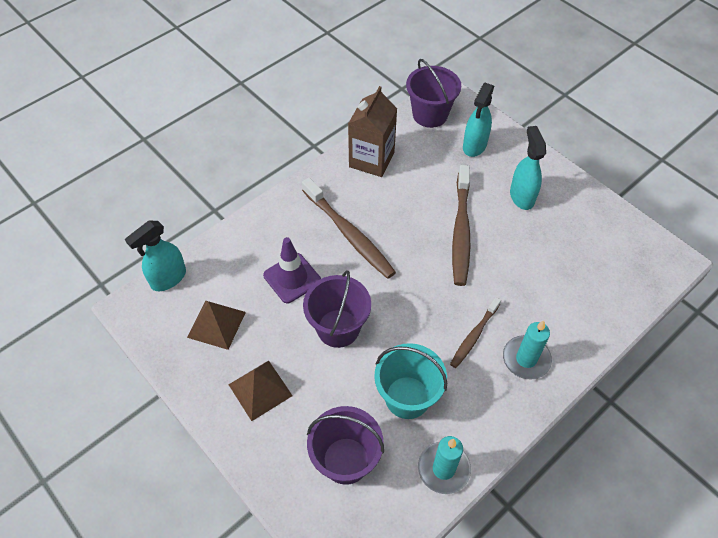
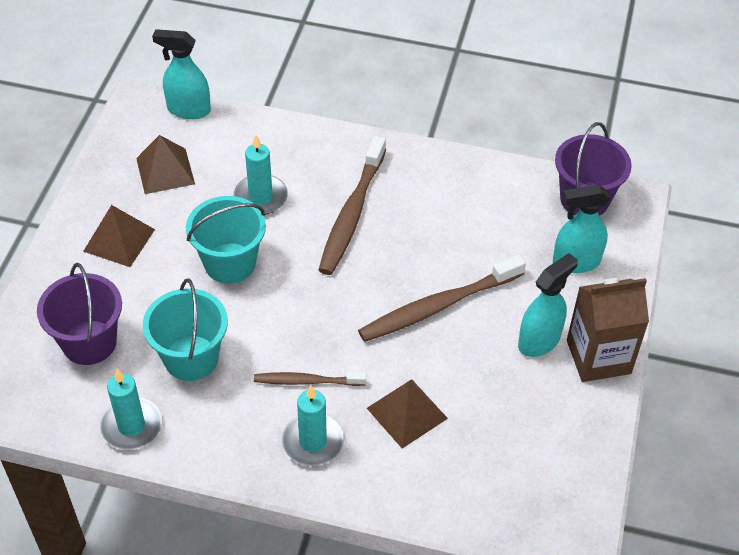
camera: 55 degrees right, 5 degrees down
(292, 278) = (260, 197): purple traffic cone -> turquoise candle
(338, 328) = (230, 263): purple bucket -> turquoise bucket
(371, 160) = (468, 182): brown carton -> brown carton (598, 357)
(534, 294) = (407, 413): none -> brown pyramid

